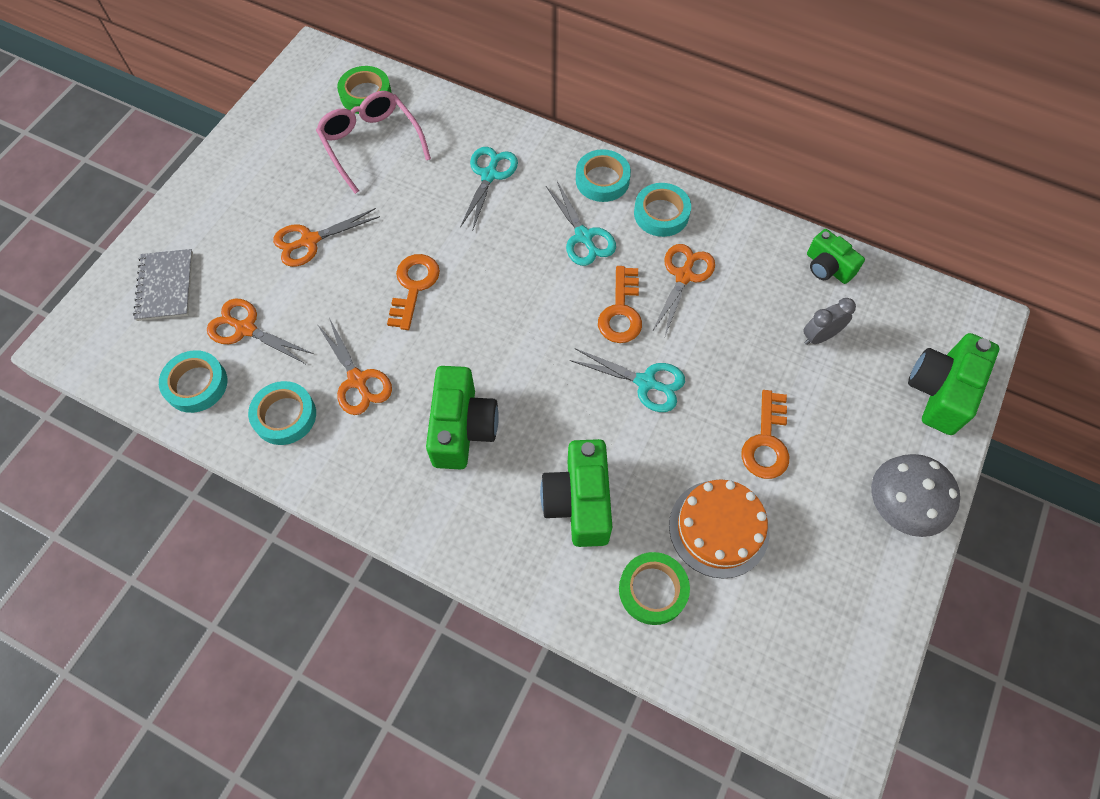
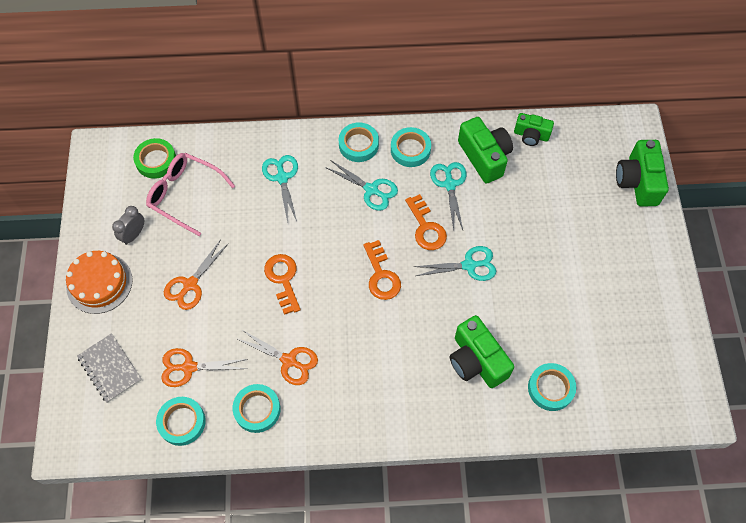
camera: 30 degrees left, 0 degrees up
(462, 428) = (377, 355): green camera -> green camera (484, 157)
(653, 590) = (550, 388): green tape -> turquoise tape
(684, 276) = (449, 184): orange scissors -> turquoise scissors
(718, 528) = (565, 331): orange cake -> orange cake (99, 283)
(766, 442) = (560, 264): orange key -> orange key (381, 275)
(819, 336) = (552, 182): grey clock -> grey clock (134, 234)
(898, 507) = (654, 264): grey mushroom -> none

